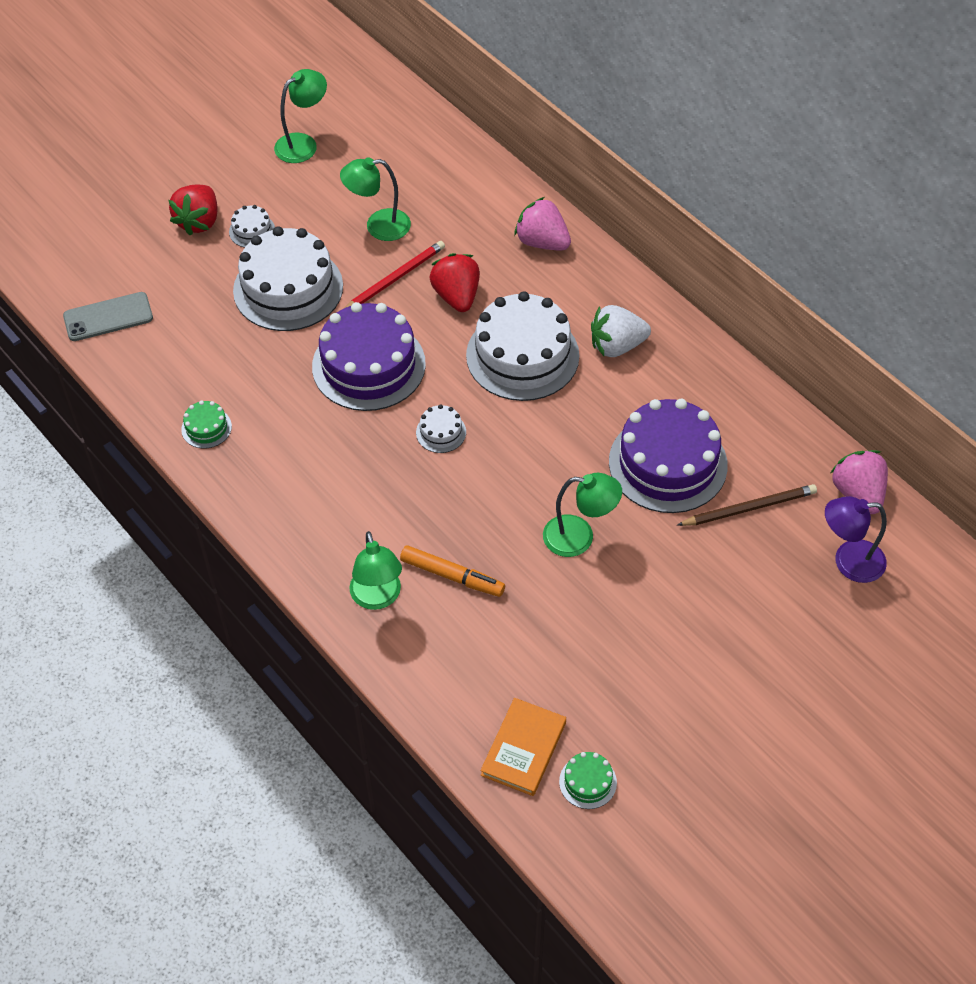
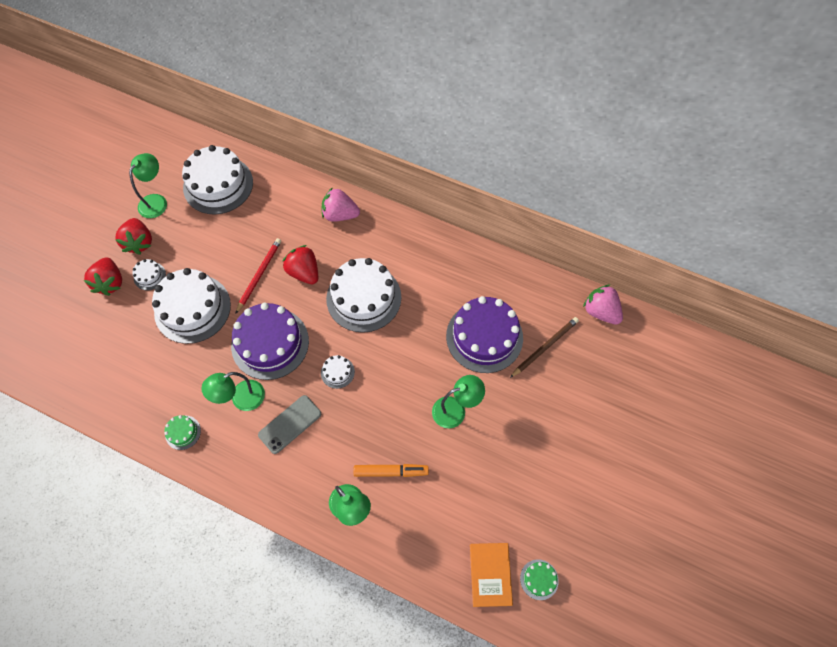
camera: 25 degrees left, 10 degrees up
(108, 317) = (78, 377): grey phone -> grey phone (290, 424)
(258, 186) = (139, 242): none -> red strawberry
(378, 226) = (232, 242): green lamp -> green lamp (241, 399)
(394, 150) = (218, 185): none -> white cake
(617, 346) = (417, 268): white strawberry -> none
(848, 561) = (616, 359): purple lamp -> none

